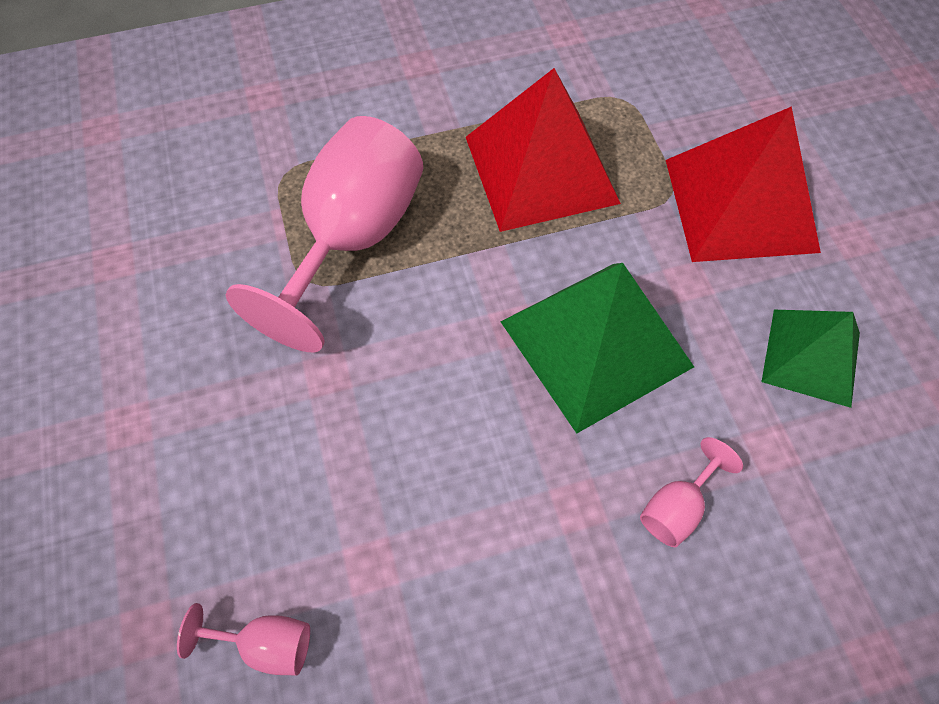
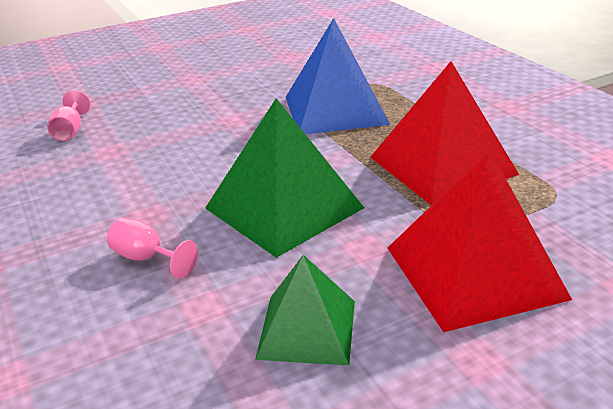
camera: 80 degrees right, 30 degrees down
(352, 239) = (335, 110): pink goblet -> blue pyramid

